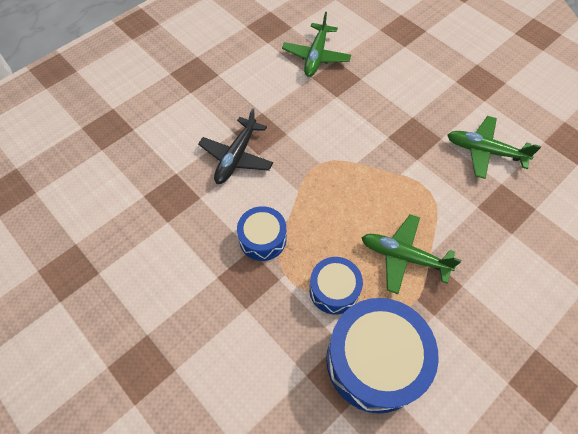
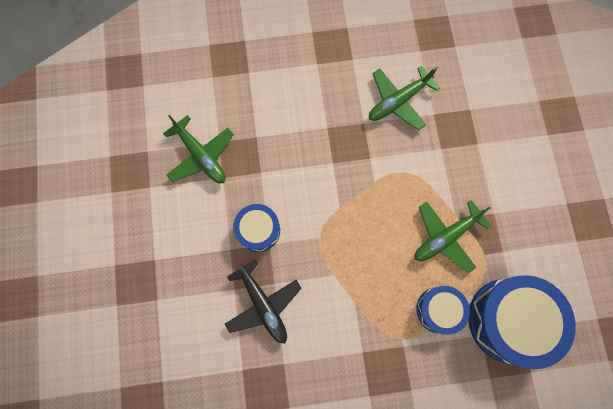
camera: 55 degrees left, 15 degrees up
(262, 239) = (359, 336): blue drum -> blue drum (258, 230)

